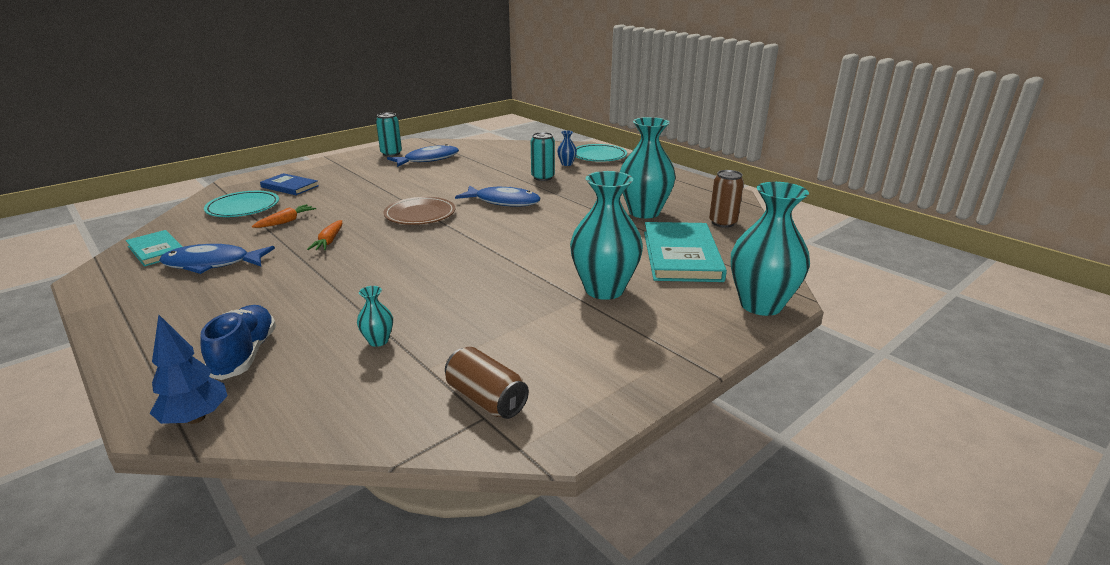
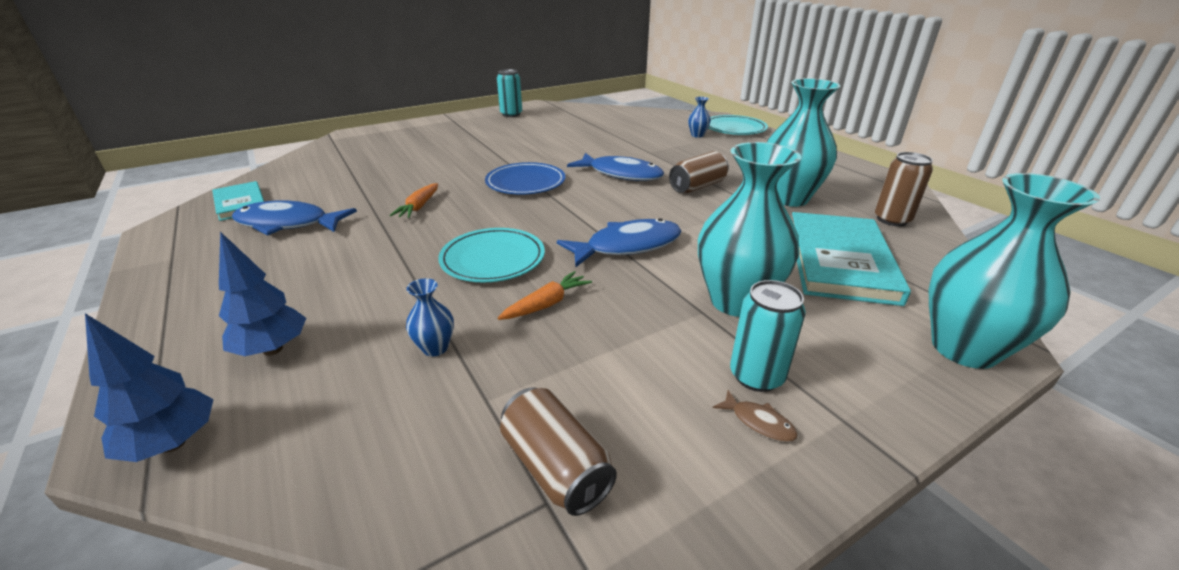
camera: 10 degrees right, 5 degrees up
(243, 207) = (345, 162): turquoise plate -> turquoise plate (493, 259)
(245, 354) = (272, 349): blue shoe -> blue tree
(286, 221) = (382, 180): orange carrot -> orange carrot (546, 304)
(289, 186) = (399, 143): blue book -> none
(378, 341) = (435, 348): turquoise vase -> blue vase
(420, 214) = (525, 182): brown plate -> blue plate
(428, 159) = (547, 122): blue fish -> blue fish (627, 246)
(543, 177) = (669, 149): turquoise can -> turquoise can (756, 376)
(569, 208) = (697, 187): none -> brown can
(621, 360) = (758, 422): none -> brown fish

